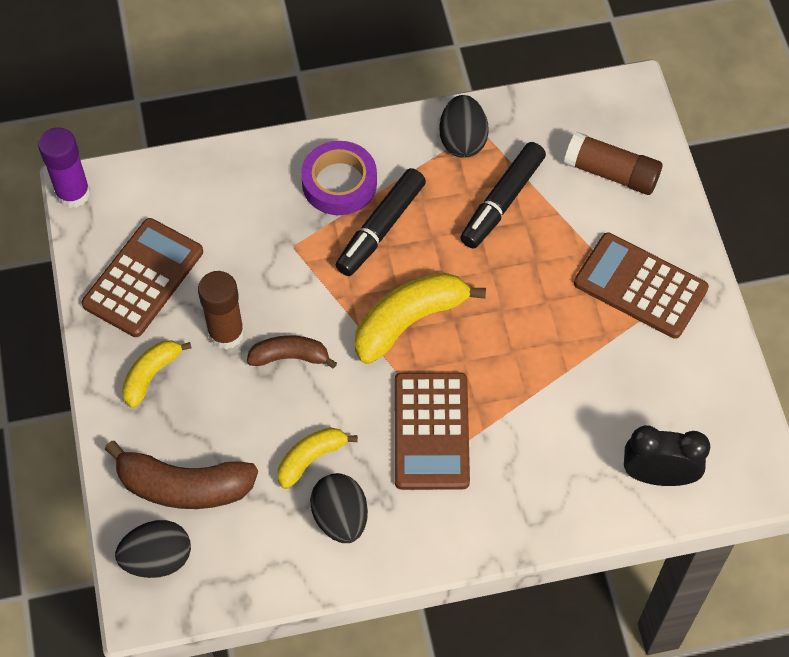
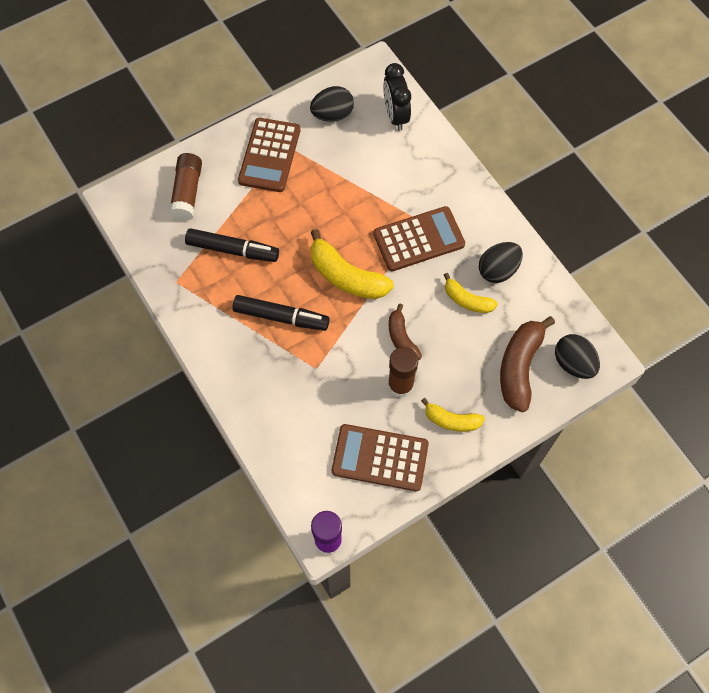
camera: 110 degrees left, 5 degrees up
(184, 486) = (519, 367): brown banana -> brown banana turned 150 degrees counterclockwise
(339, 183) = (253, 356): purple tape -> none
(462, 140) = (190, 289): black egg -> black egg (332, 114)

